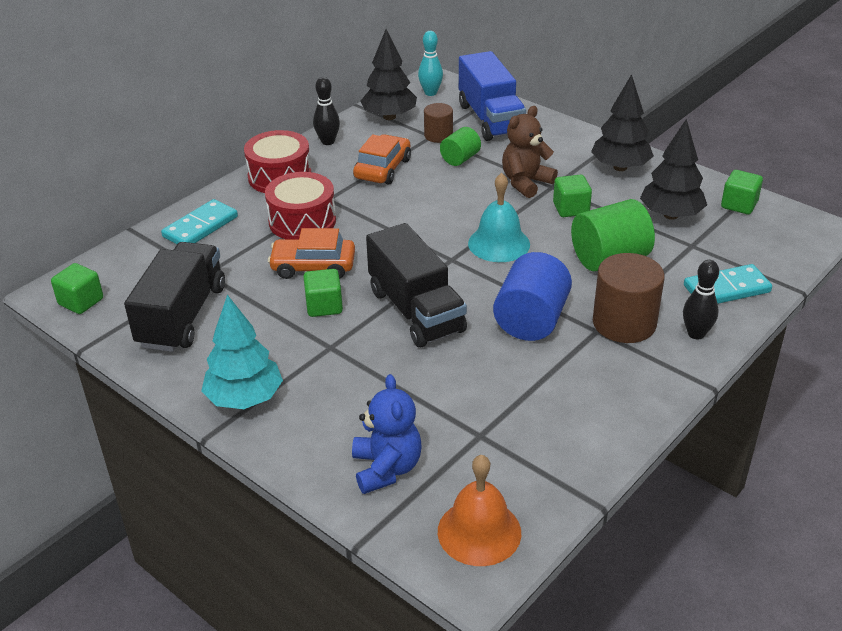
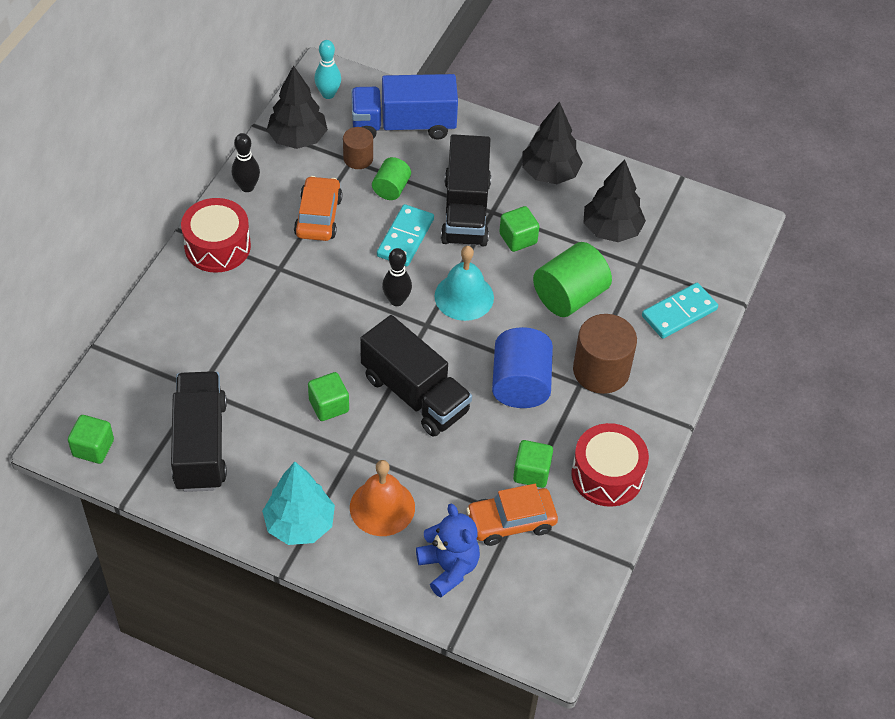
camera: 20 degrees left, 15 degrees up
(200, 227) = (166, 330): turquoise domino -> turquoise domino (405, 238)
(302, 221) = (265, 303): red drum -> red drum (607, 475)
(313, 267) = (299, 360): orange car -> orange car (511, 522)
(479, 532) = (542, 609): orange bell -> orange bell (382, 507)
(490, 119) = (403, 125): blue truck -> blue truck turned 120 degrees clockwise
(526, 183) = (465, 211): brown teddy bear -> black truck
(696, 334) = (664, 370): black bowling pin -> black bowling pin (396, 300)
(739, 205) = (670, 205): green cube -> green cube (531, 472)

